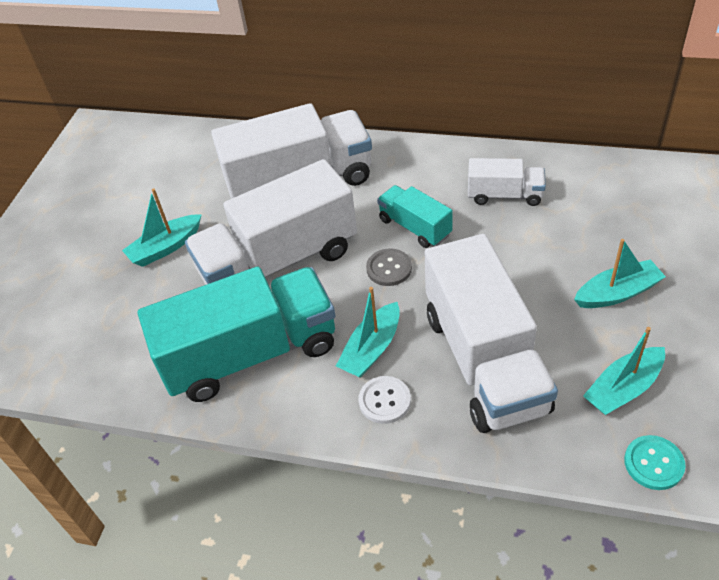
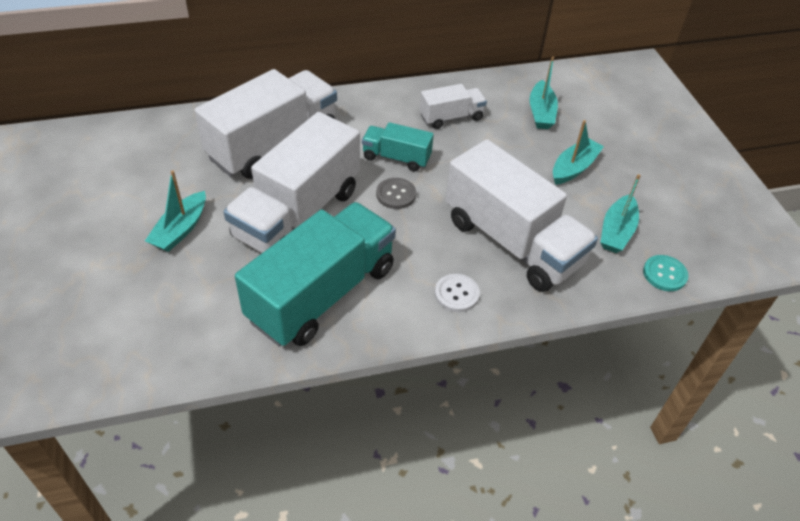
camera: 35 degrees left, 0 degrees up
(371, 349) = (421, 259): turquoise boat -> turquoise boat (541, 113)

